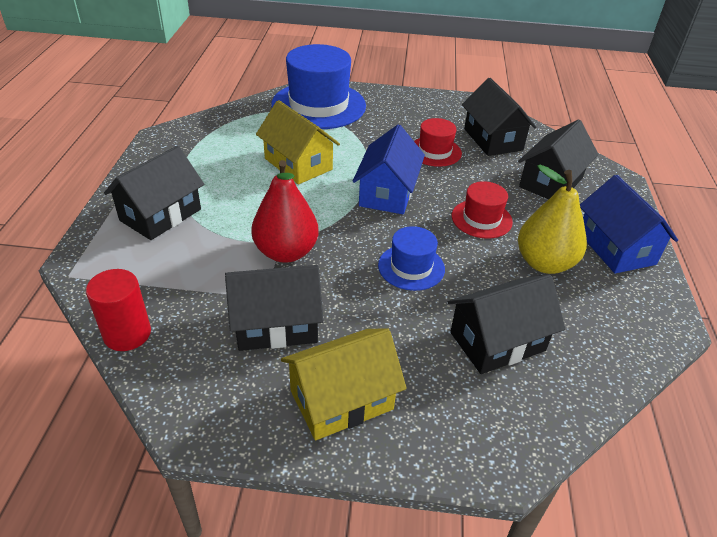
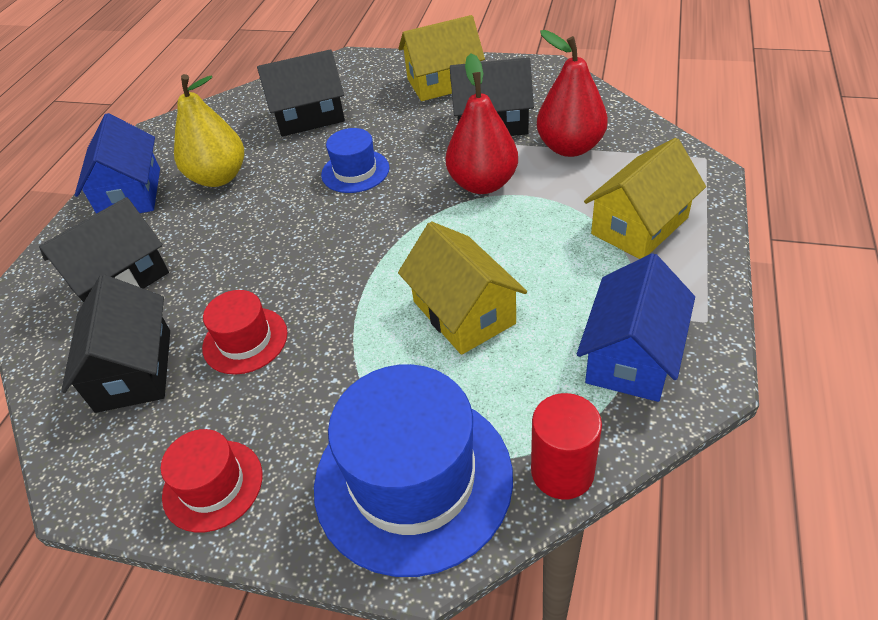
camera: 165 degrees left, 5 degrees up
(127, 334) = (620, 114): red cylinder -> red cylinder (562, 472)
(161, 215) = (639, 226): black house -> yellow house
(196, 290) = (570, 147): none -> red pear
(387, 193) = (347, 261): blue house -> blue house (631, 356)
(481, 219) = (249, 225): red hat -> red hat (213, 485)

